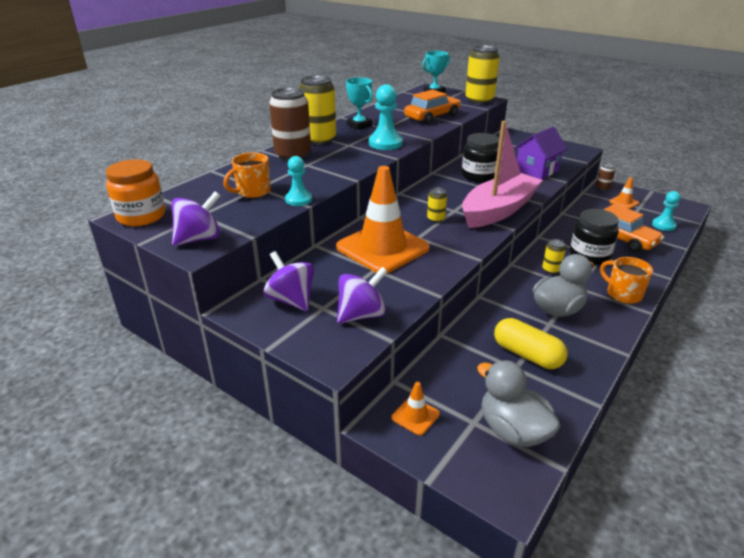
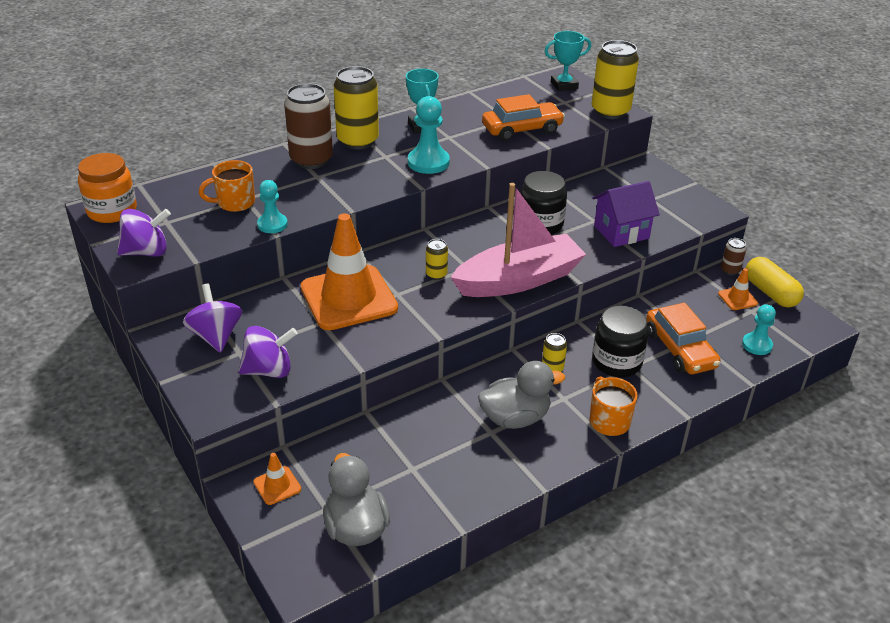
camera: 20 degrees right, 5 degrees up
(527, 355) = (436, 459): yellow capsule -> yellow capsule (770, 293)

